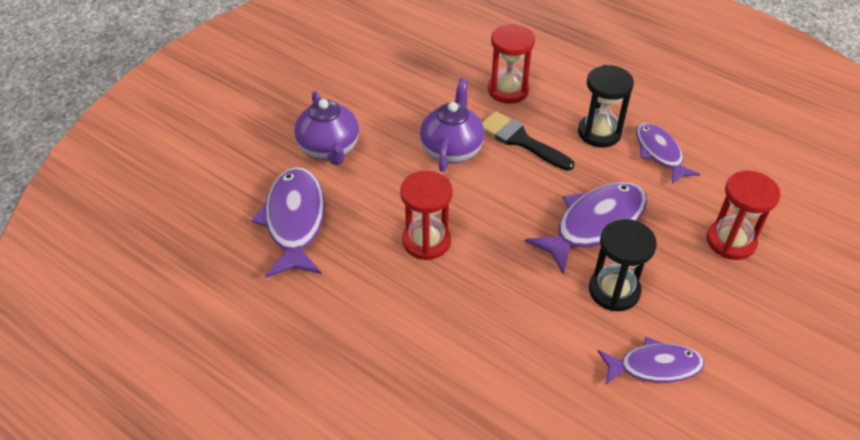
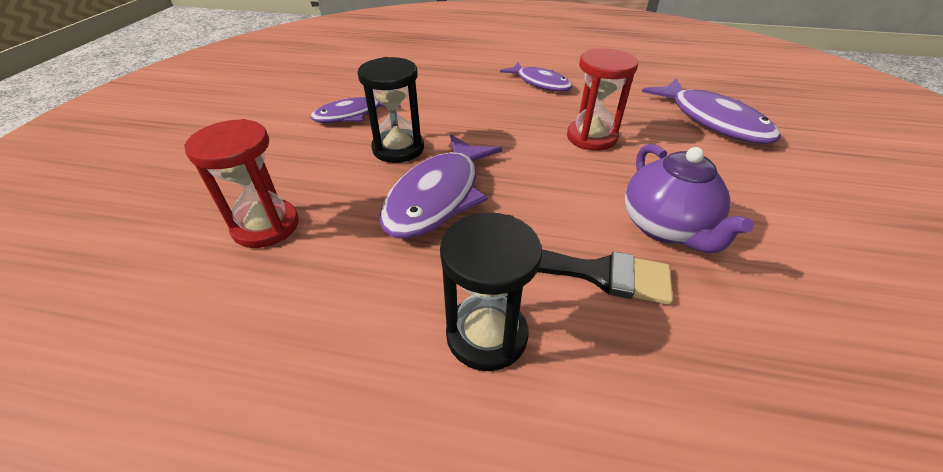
camera: 155 degrees right, 5 degrees down
(329, 149) = (786, 183): purple teapot -> none
(508, 90) = (701, 373): red hourglass -> none
(659, 153) = (371, 330): purple fish -> purple fish (540, 83)

